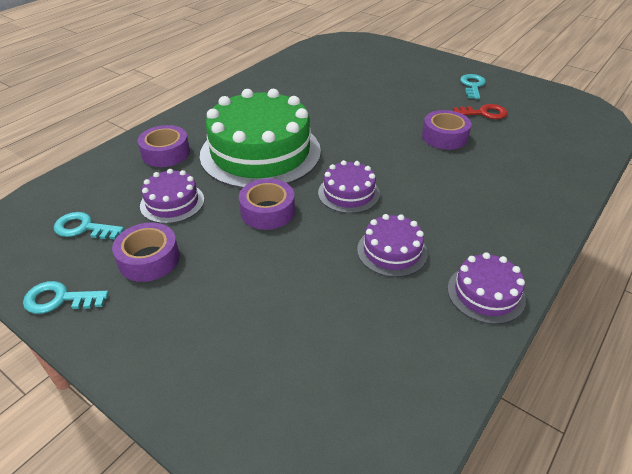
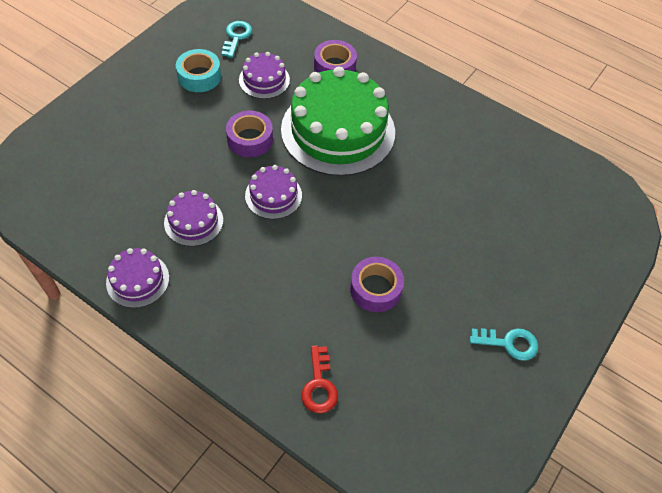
camera: 85 degrees right, 15 degrees up
(59, 299) = (167, 40): turquoise key -> none
(149, 259) = (199, 76): purple tape -> turquoise tape
(484, 113) = (434, 341): red key -> red key (319, 385)

